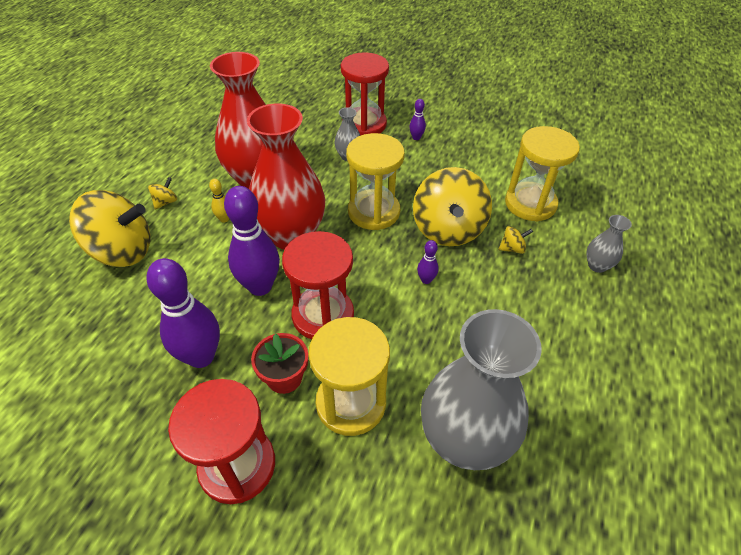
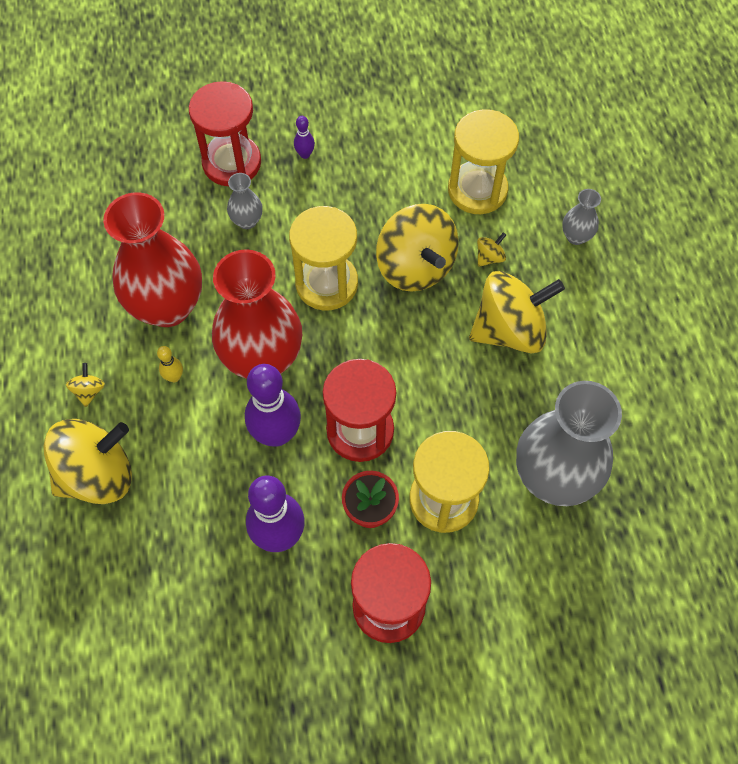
camera: 30 degrees left, 15 degrees up
(426, 280) = (430, 338): purple bowling pin -> none
(497, 304) = (509, 330): none -> yellow spinning top

